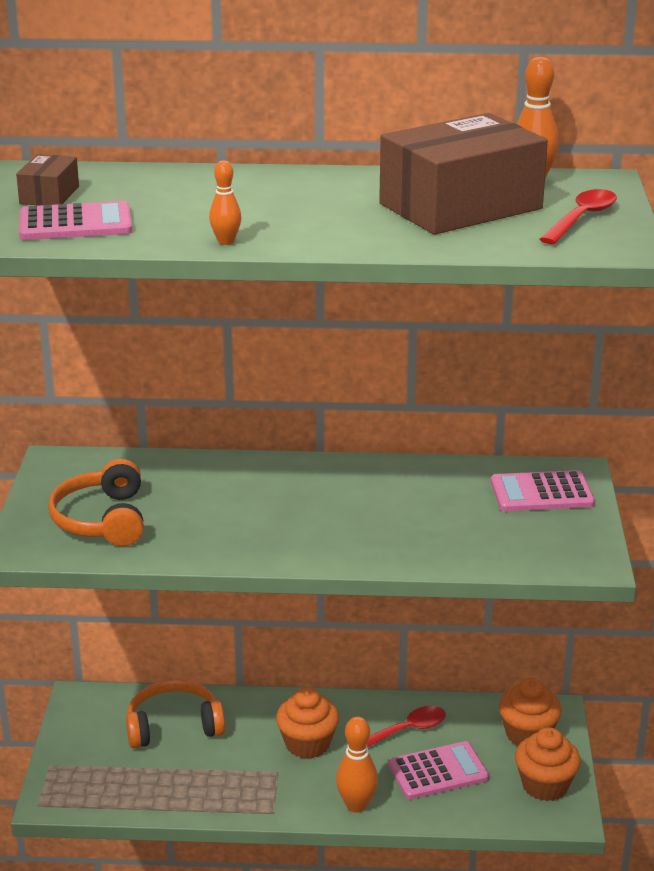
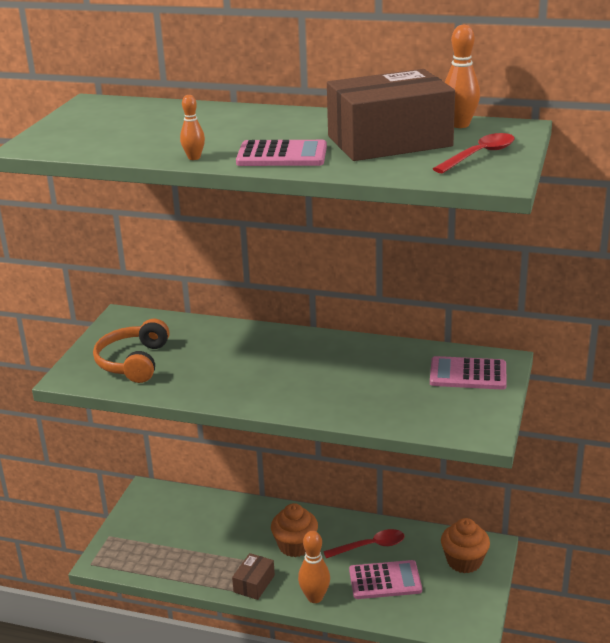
camera: 15 degrees right, 0 degrees up
(49, 195) = (95, 119): brown box -> brown box (254, 583)
(75, 223) = (97, 139): pink calculator -> pink calculator (282, 155)
(173, 726) = (204, 519): orange headphones -> none
(545, 785) = (464, 603): orange cupcake -> none

